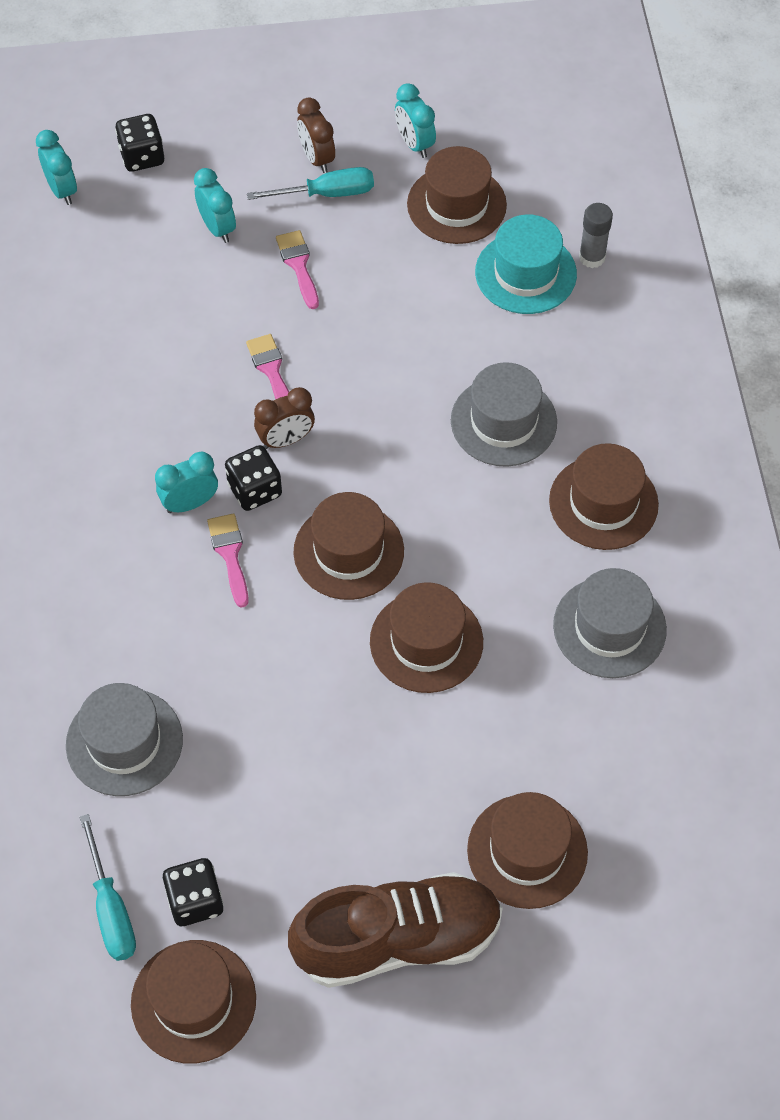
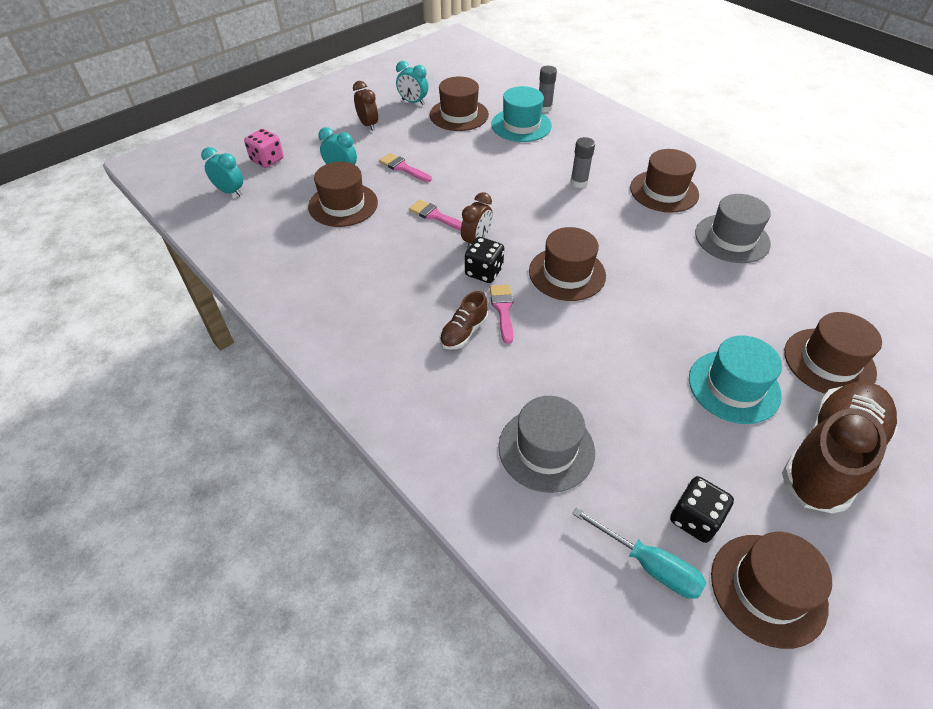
camera: 35 degrees left, 10 degrees down
(142, 156) = (267, 160): black dice -> pink dice
(162, 557) = (464, 332): none -> brown shoe
(190, 503) = (452, 297): turquoise clock -> none
(230, 554) = (503, 309): pink brush -> pink brush turned 45 degrees clockwise
(317, 158) = (368, 125): brown clock -> brown clock turned 150 degrees counterclockwise
(327, 194) = (388, 135): turquoise screwdriver -> none
(385, 806) = (734, 386): none -> turquoise hat
(426, 642) = (656, 293): brown hat -> brown hat (343, 205)
(503, 421) = (579, 182): grey hat -> grey glue stick

